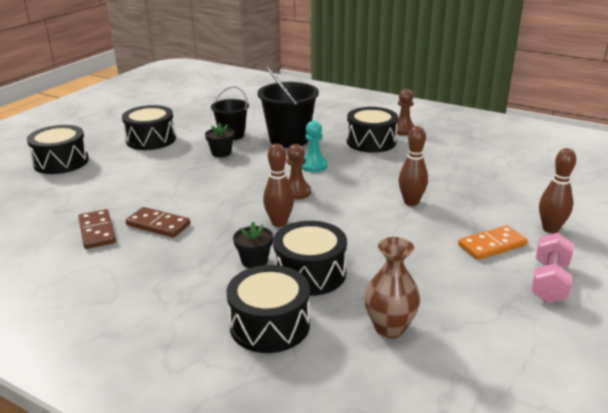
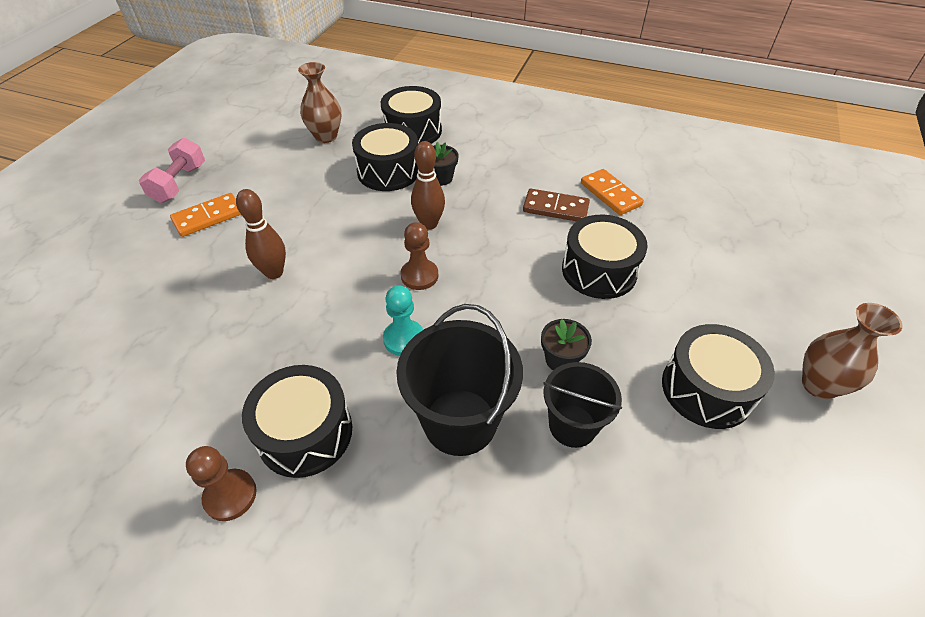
camera: 170 degrees right, 20 degrees up
(61, 162) = (781, 305): black drum -> black drum (599, 271)
(90, 137) = (819, 385): none -> brown vase
(97, 231) = (610, 194): brown domino -> orange domino
(550, 229) = (129, 245): brown bowling pin -> none

